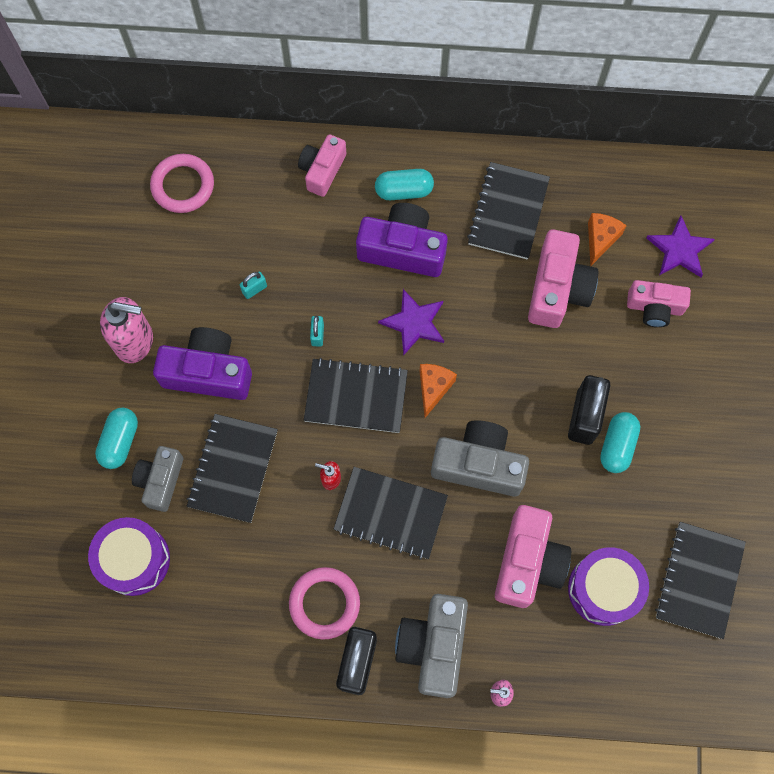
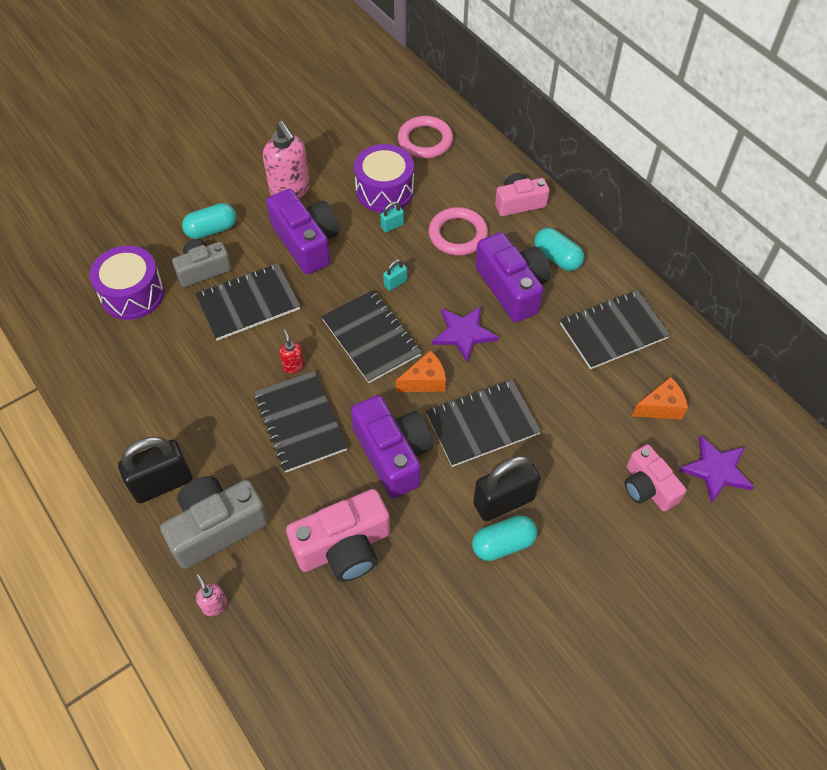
camera: 50 degrees right, 15 degrees down
(254, 289) = (392, 226): turquoise padlock -> turquoise padlock turned 45 degrees counterclockwise
(324, 603) = (192, 429): pink ring -> pink ring (458, 234)
(479, 464) = (393, 454): grey camera -> purple camera
(557, 289) = (589, 407): pink camera -> none
(603, 589) = (370, 623): purple drum -> purple drum (384, 190)
(699, 580) = (446, 699): black notebook -> black notebook (482, 424)

